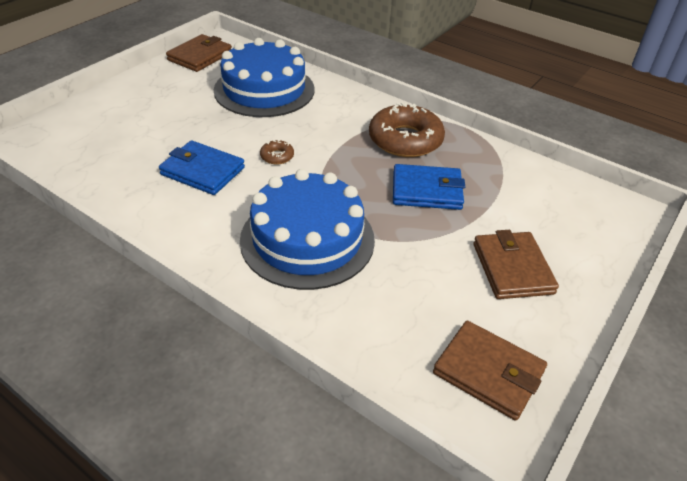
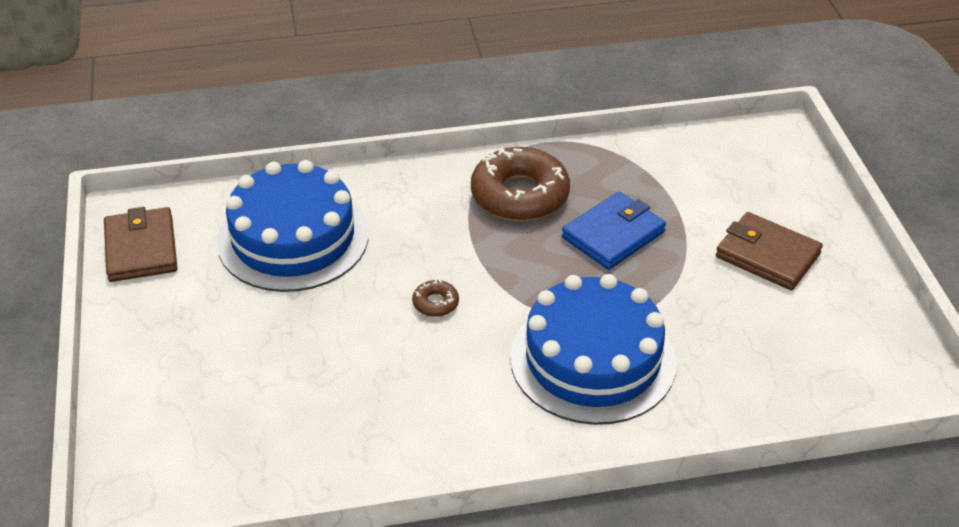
camera: 45 degrees left, 0 degrees up
(202, 171) = (393, 375): blue wallet -> none
(488, 372) = (859, 351): brown wallet -> none

